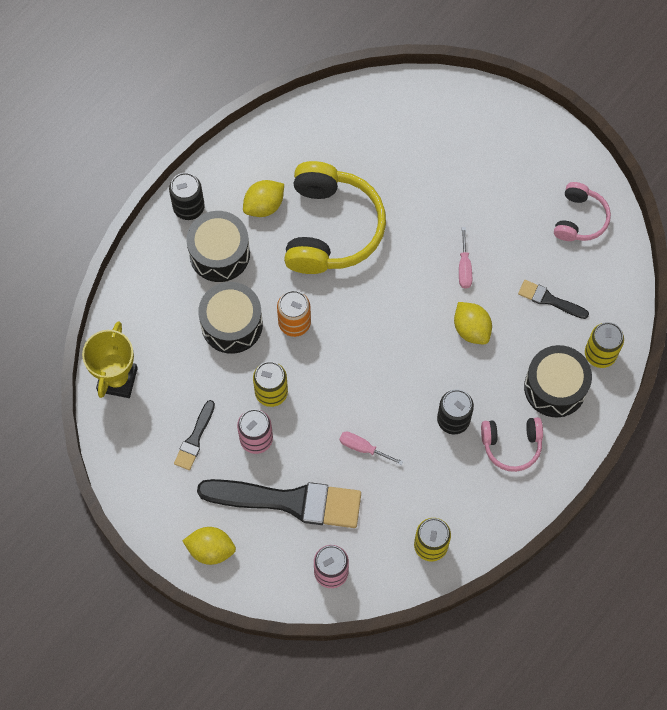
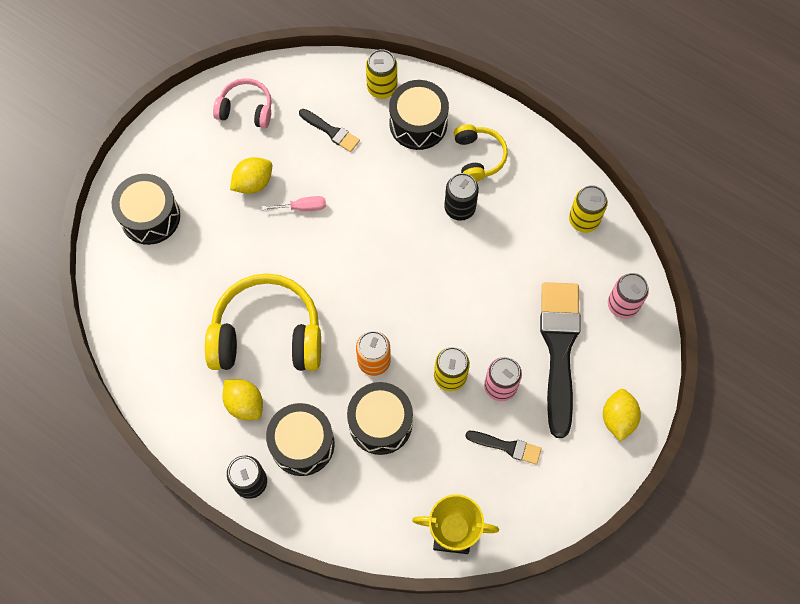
camera: 95 degrees left, 0 degrees up
(363, 448) = (497, 286): pink screwdriver -> none
(463, 128) = (150, 216): none -> black drum
(471, 329) = (366, 197): yellow lemon -> yellow lemon (253, 183)
(511, 445) = (478, 157): pink headphones -> yellow headphones
(549, 300) = (331, 131): black brush -> black brush turned 75 degrees counterclockwise

